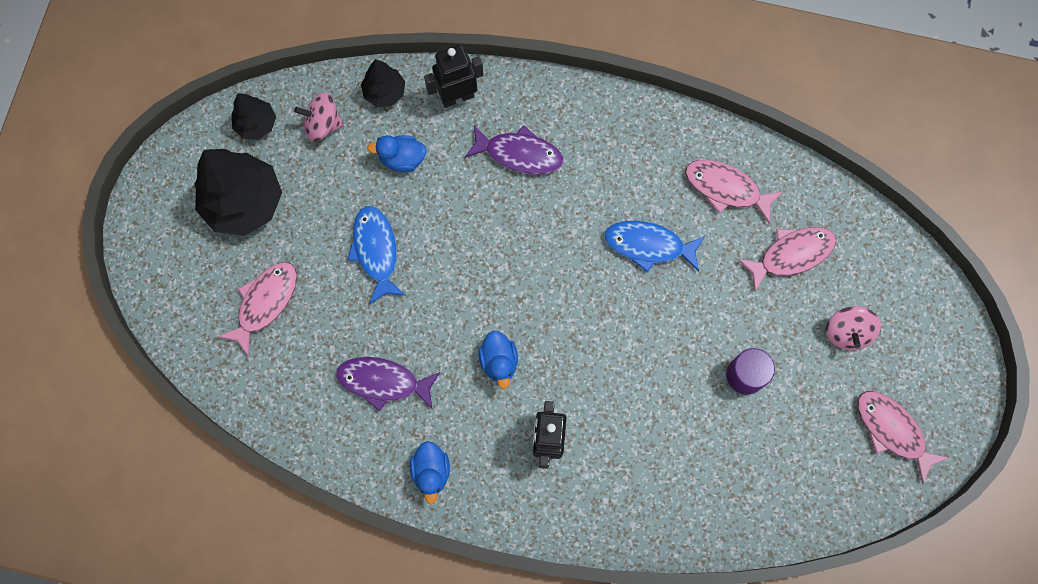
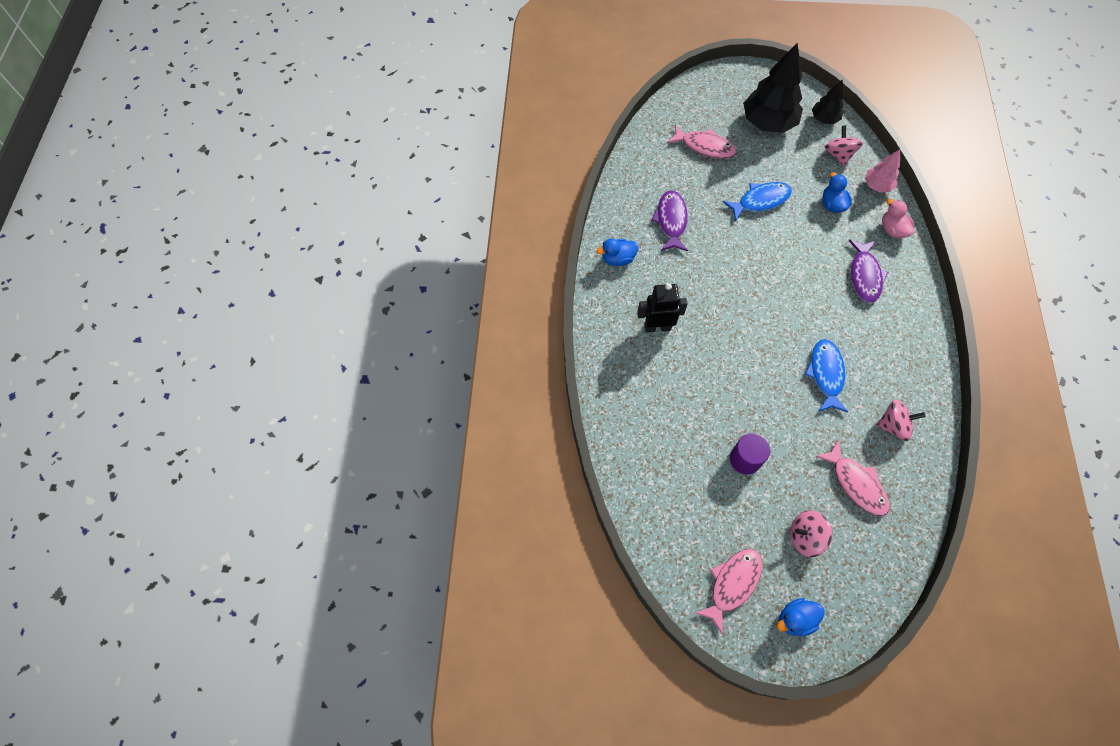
camera: 80 degrees right, 10 degrees down
(384, 92) = (877, 186): black tree -> pink tree
(457, 97) = (892, 230): black robot -> pink duck
(499, 362) = (705, 287): blue duck -> blue duck (795, 619)
(726, 189) = (893, 425): pink fish -> pink spinning top

